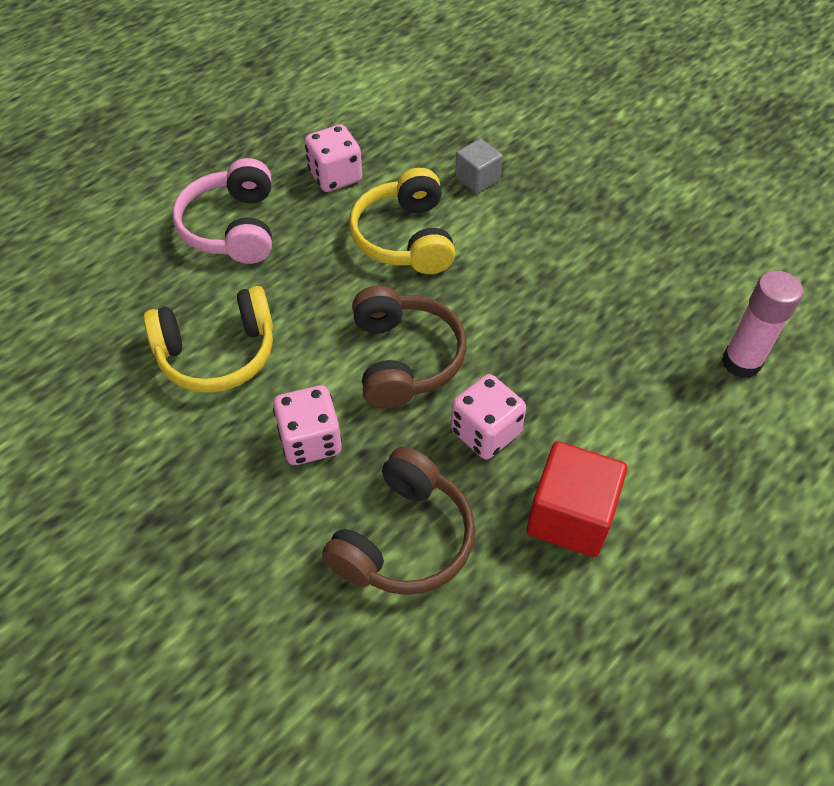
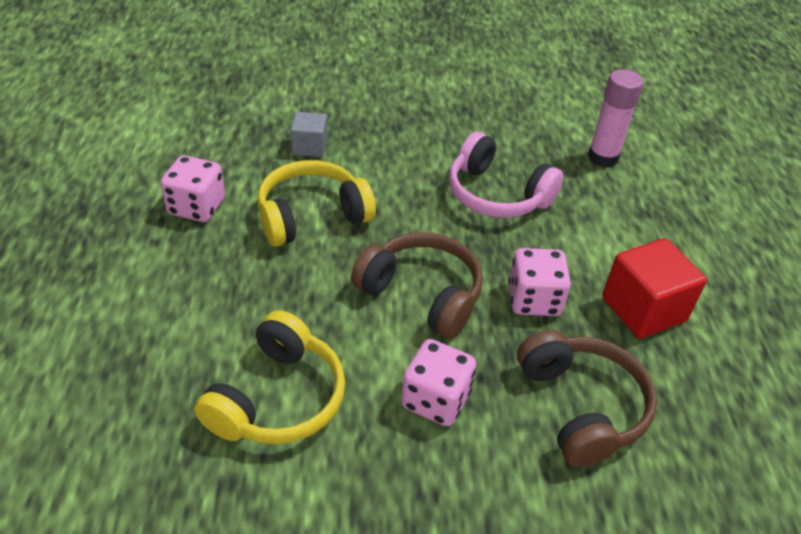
camera: 50 degrees left, 10 degrees down
(233, 227) = (157, 298): pink headphones -> pink headphones (497, 194)
(405, 238) = (312, 216): yellow headphones -> yellow headphones turned 120 degrees clockwise

